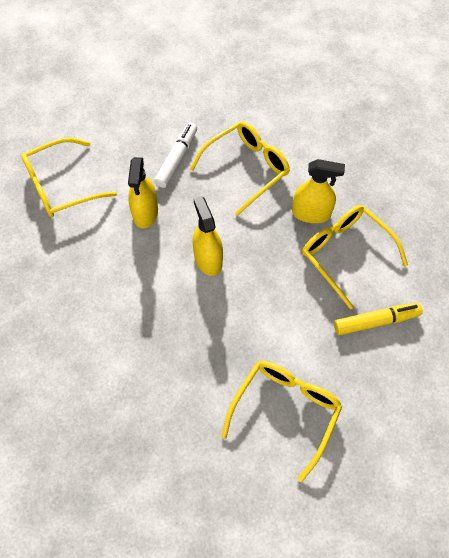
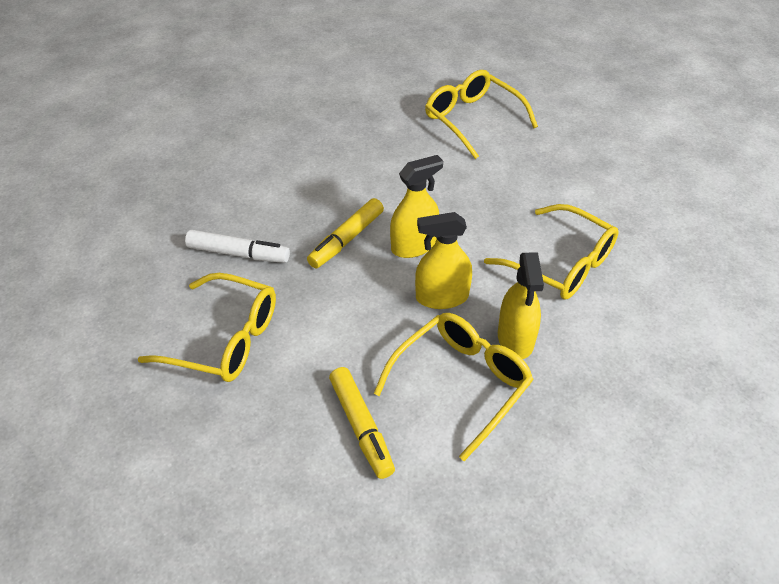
camera: 80 degrees right, 15 degrees down
(145, 212) = (461, 185): yellow spray bottle -> yellow spray bottle (442, 297)
(177, 159) = (547, 199): white marker -> white marker (238, 253)
(190, 307) = (346, 239): none -> yellow marker

